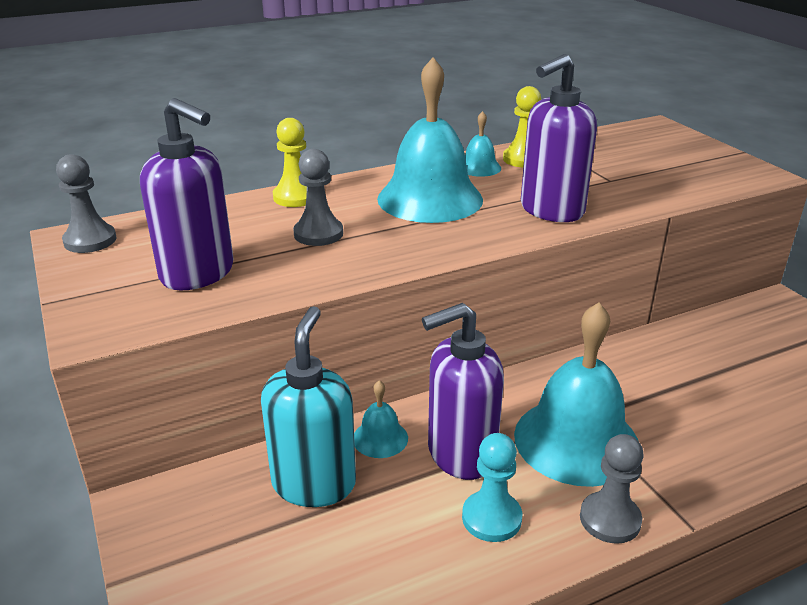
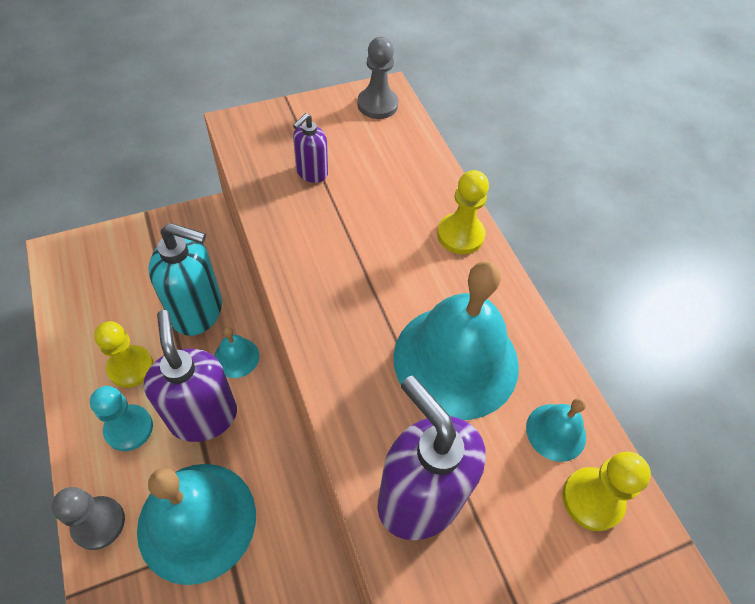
camera: 90 degrees right, 25 degrees up
(198, 274) = (311, 173): purple soap dispenser -> purple soap dispenser, size x0.52
(318, 234) = (375, 253): grey pawn -> none
(406, 536) = (131, 367): none -> yellow pawn

